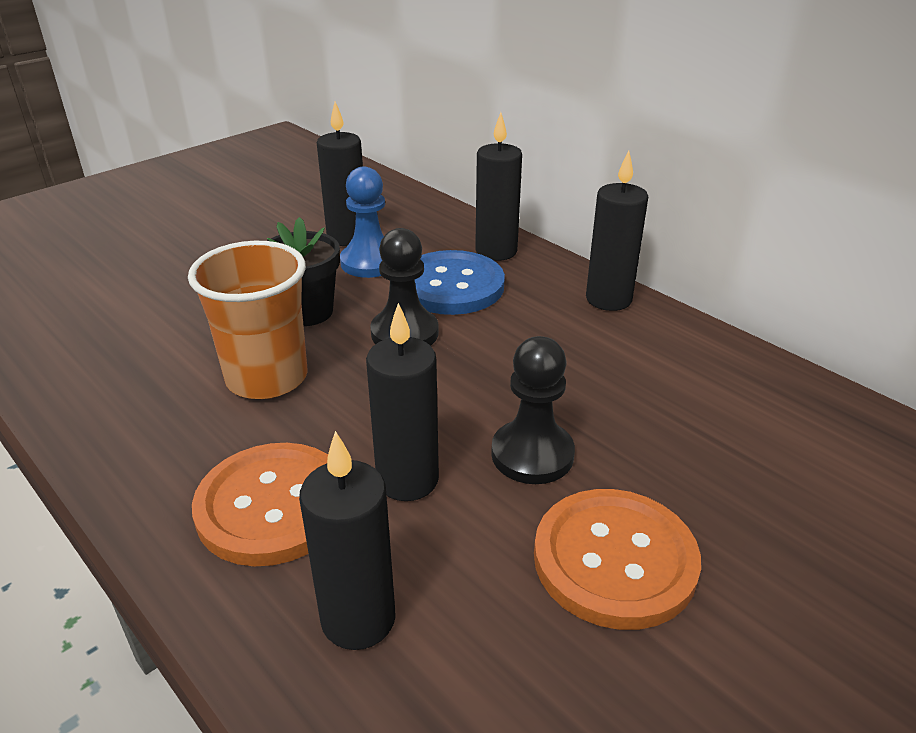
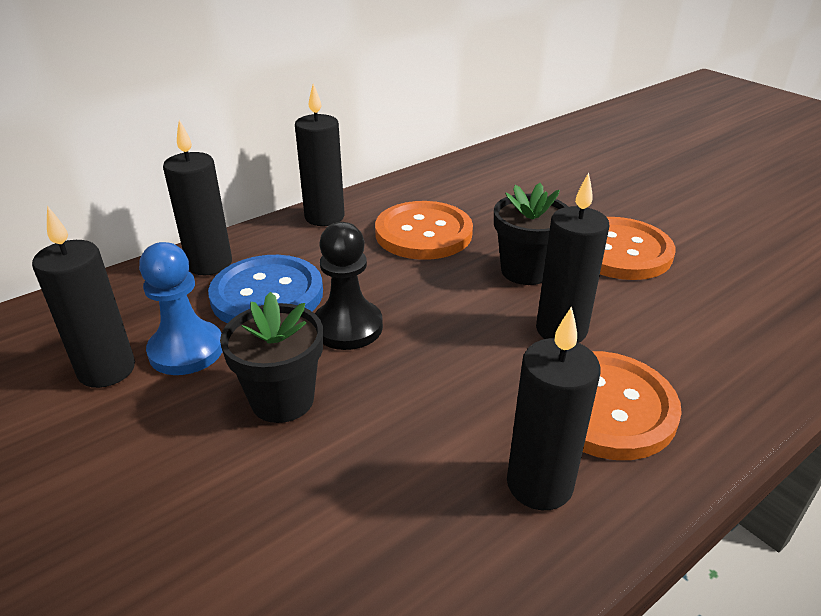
camera: 85 degrees left, 0 degrees up
(267, 378) = (412, 426): orange cup -> none
(358, 619) = (705, 355): black candle -> black candle (539, 484)
(532, 454) = (525, 271): black pawn -> black flower pot
(598, 369) = (423, 233): none -> orange button

